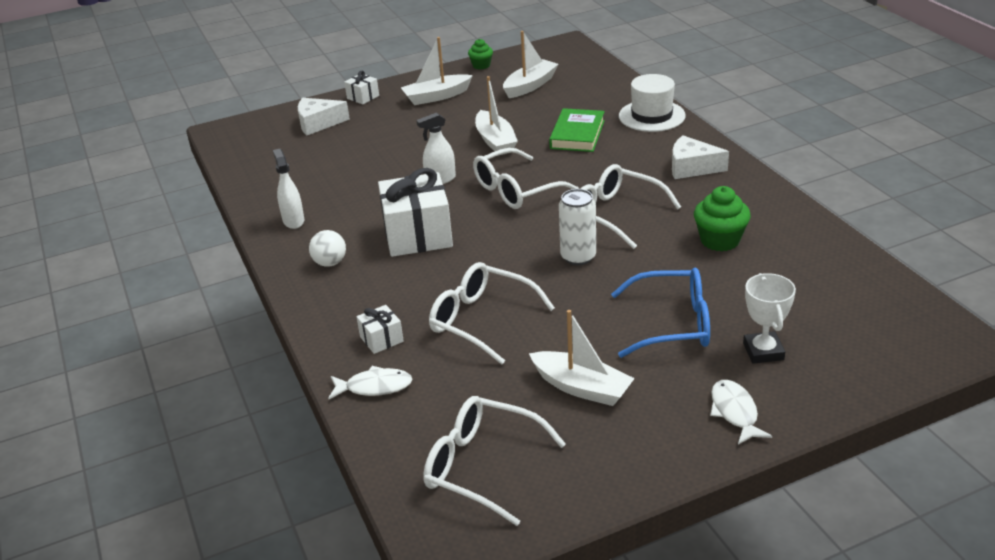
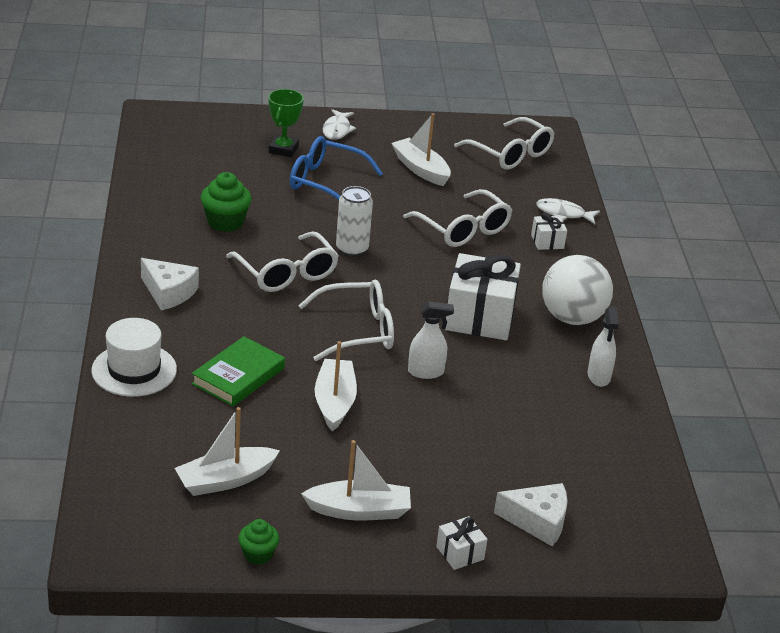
camera: 165 degrees left, 0 degrees up
(330, 263) = (572, 318): white ball -> white ball, size x1.95
(763, 351) = (283, 149): white trophy -> green trophy

